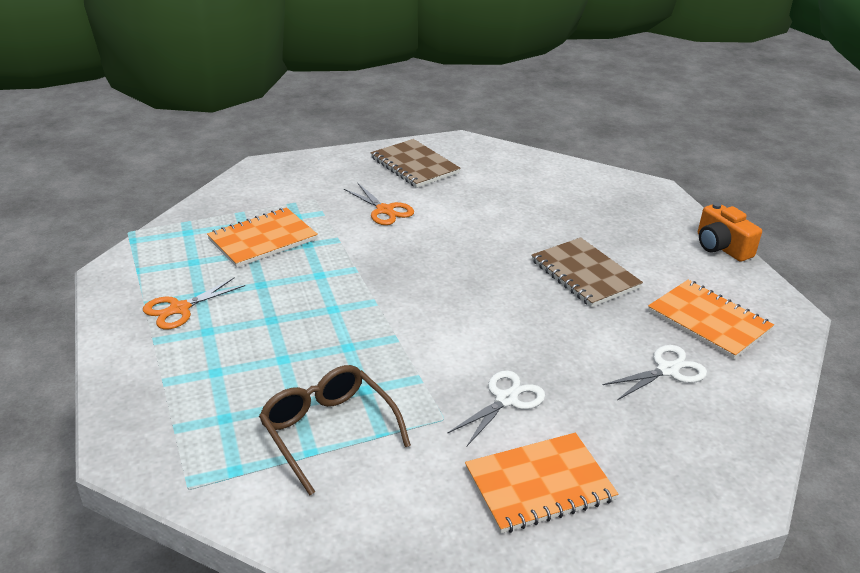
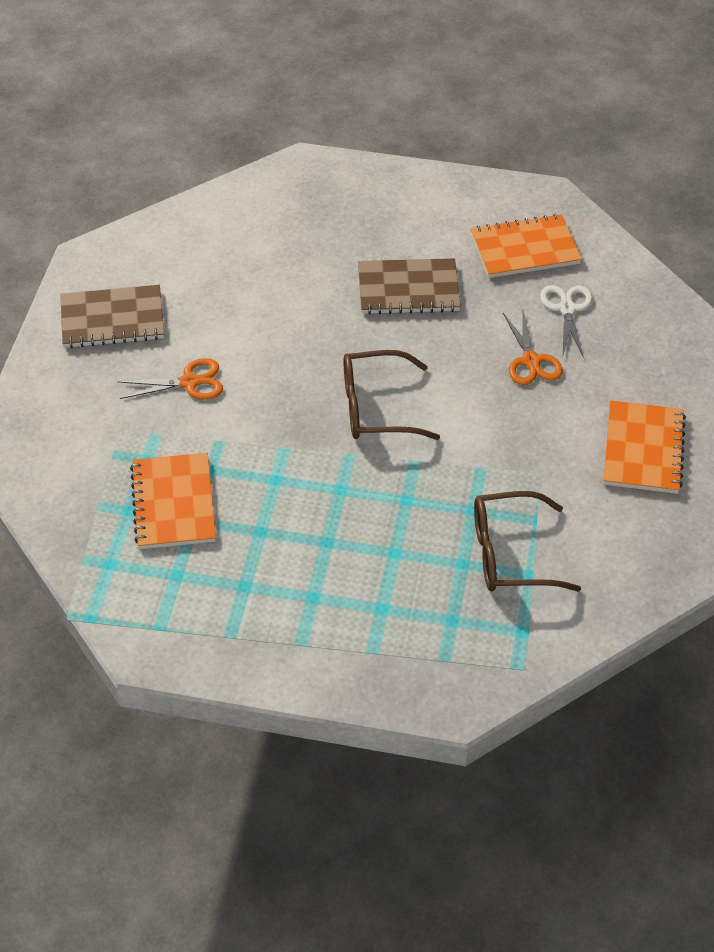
camera: 60 degrees left, 15 degrees up
(180, 309) = (258, 609): orange scissors -> orange scissors (531, 361)
(437, 299) = (376, 408): none -> brown glasses
(506, 399) = (541, 424): white scissors -> none
(721, 247) = (431, 178): orange camera -> none

